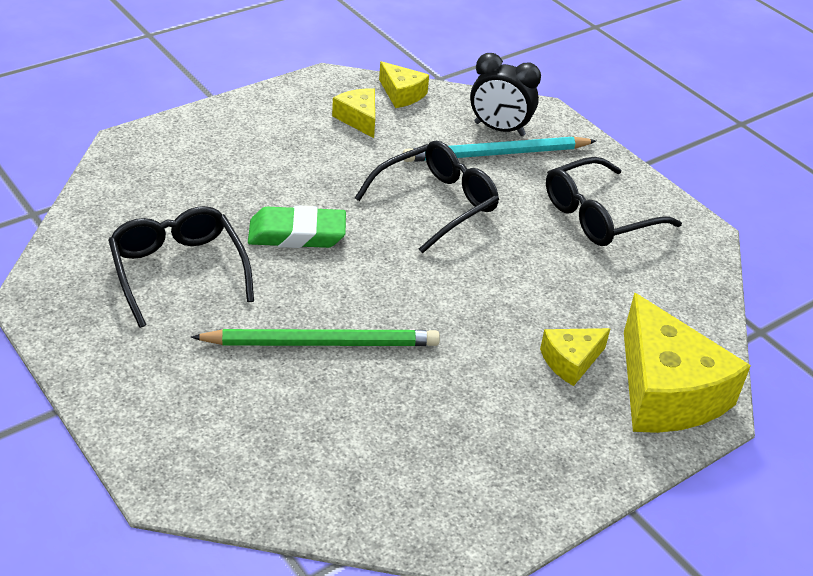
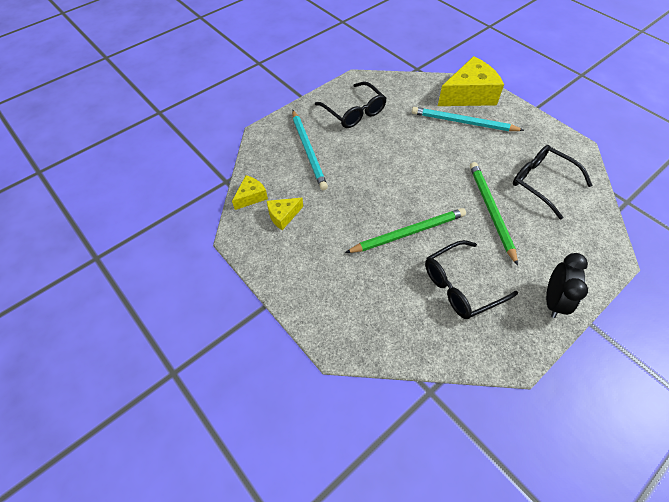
camera: 90 degrees left, 15 degrees up
(297, 234) = (408, 233): green eraser -> green pencil
(437, 203) = (361, 173): black glasses -> black glasses (541, 182)
(499, 129) = (283, 150): black clock -> black clock (553, 301)
(571, 361) = (463, 122): yellow cheese -> turquoise pencil

